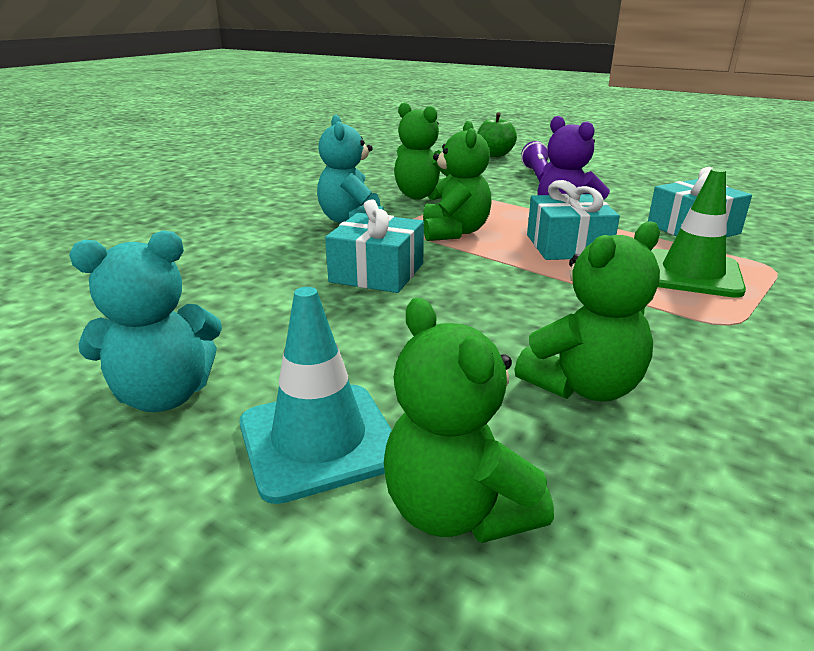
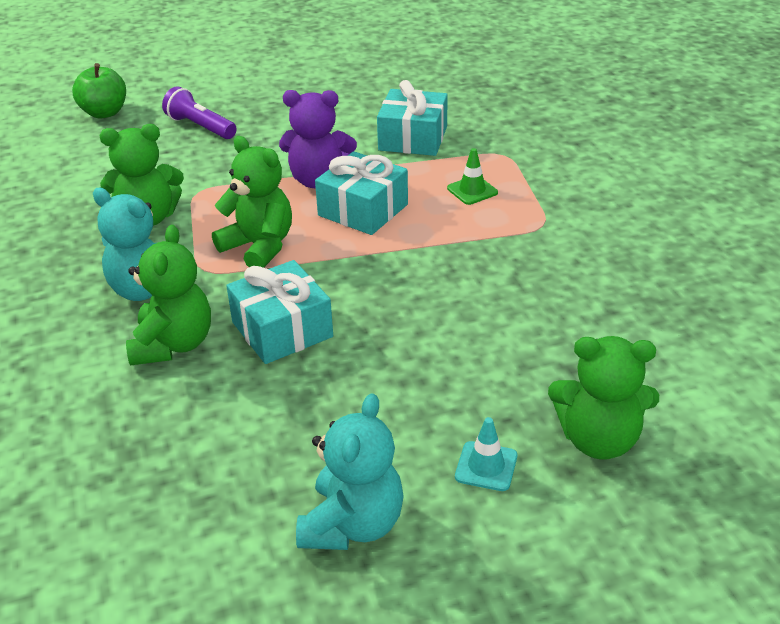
camera: 50 degrees left, 10 degrees up
(319, 440) = (486, 466): turquoise traffic cone -> turquoise traffic cone, size x0.52
(583, 386) = (543, 327): green teddy bear -> green teddy bear (173, 344)
(692, 274) = (472, 190): green traffic cone -> green traffic cone, size x0.52

